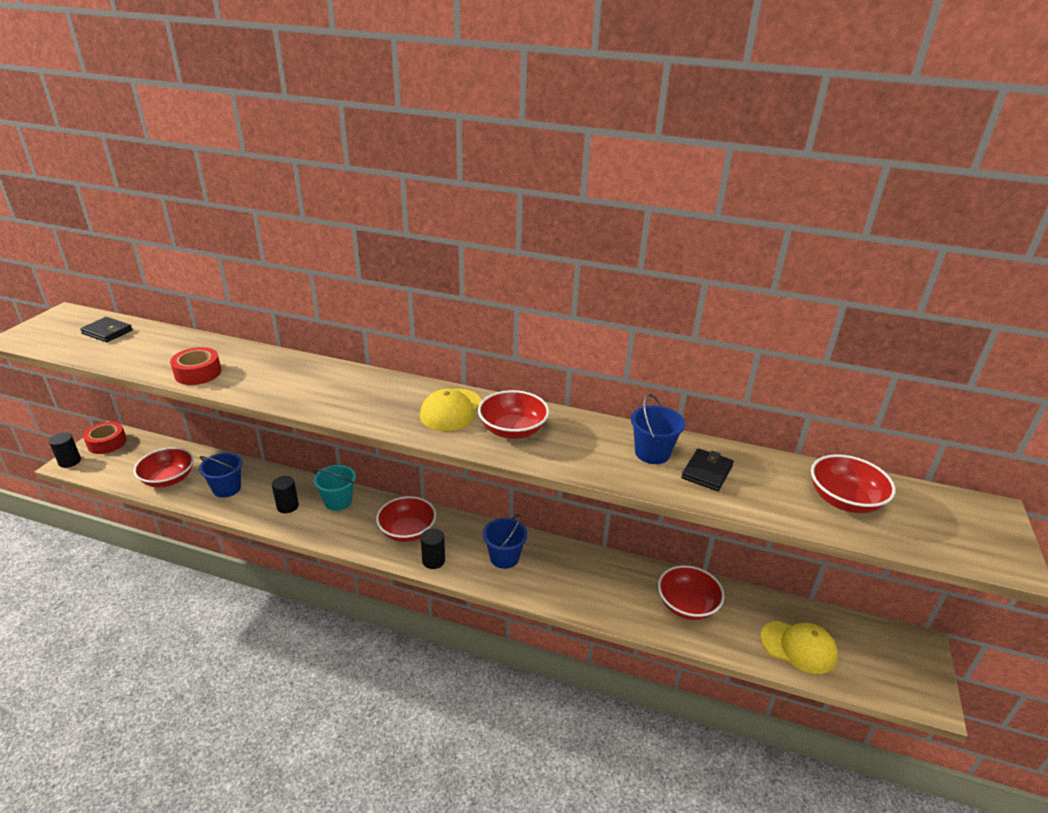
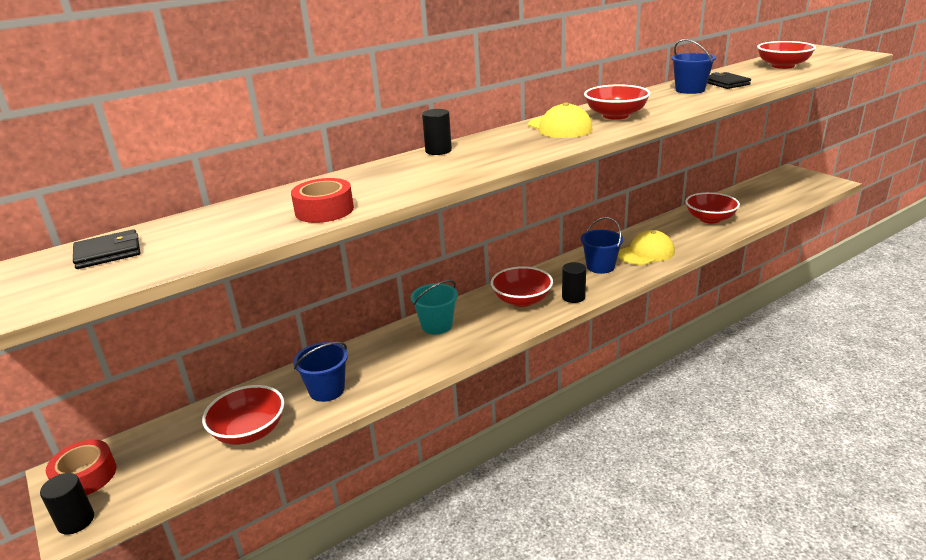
camera: 50 degrees left, 5 degrees down
(287, 506) = (408, 356): black cylinder -> black cylinder (438, 151)
(798, 647) = (771, 200): yellow cap -> yellow cap (646, 253)

